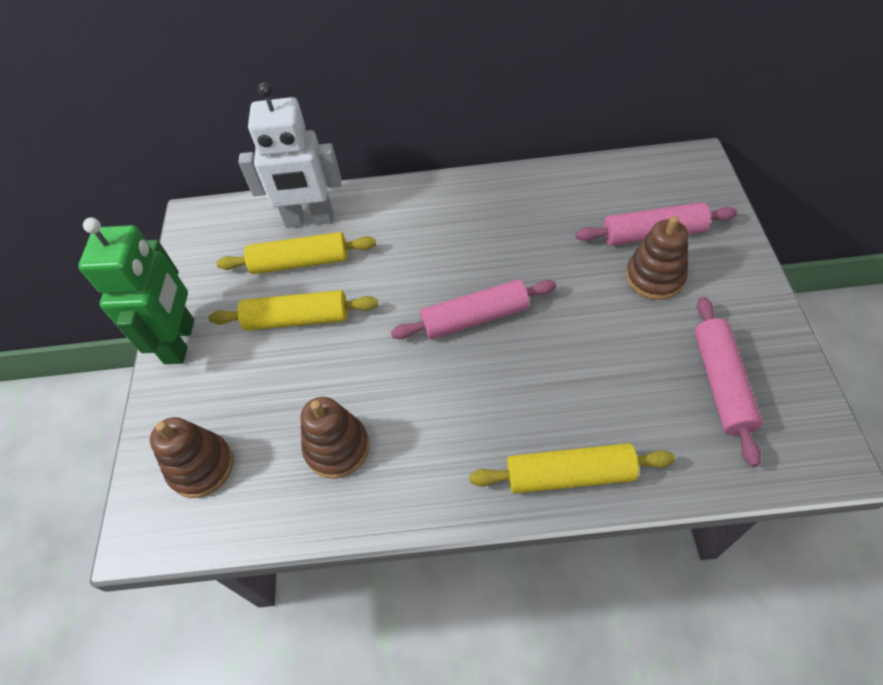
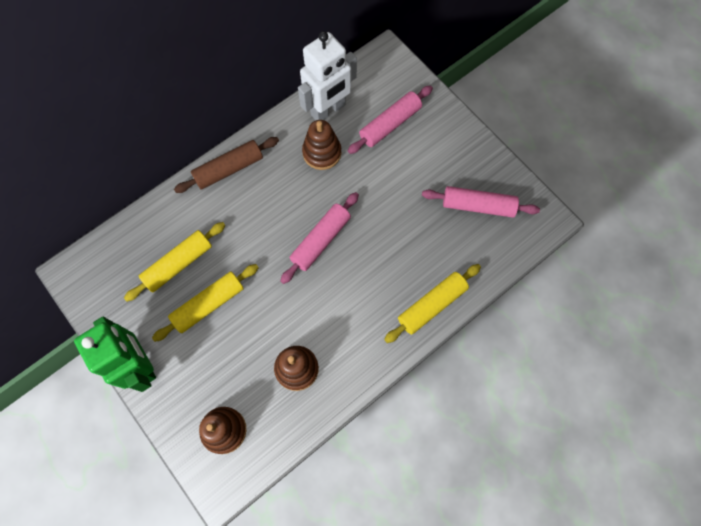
camera: 40 degrees left, 15 degrees up
(309, 220) = (159, 229): white robot -> white robot (328, 110)
(425, 197) = (229, 169): none -> brown rolling pin
(654, 277) = (407, 155): brown stacking toy -> brown stacking toy (322, 153)
(721, 383) = (478, 206): pink rolling pin -> pink rolling pin turned 45 degrees counterclockwise

